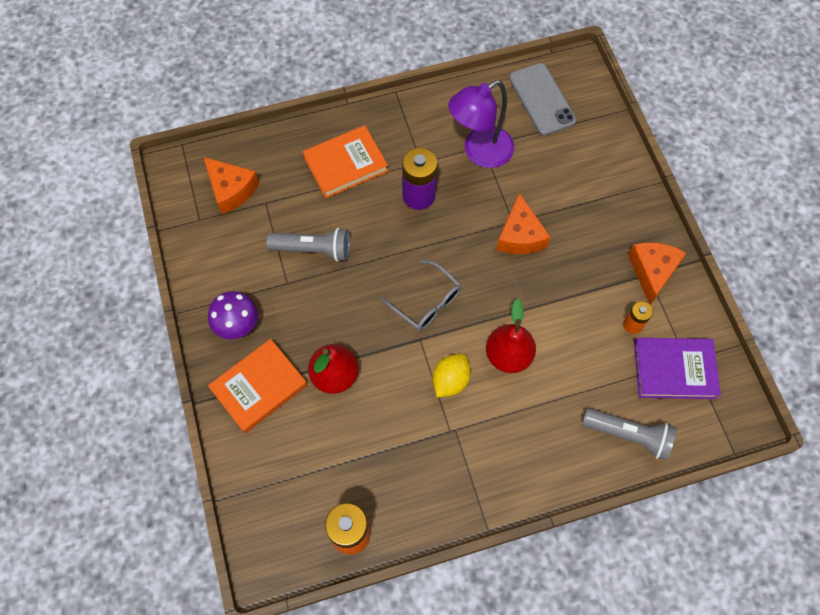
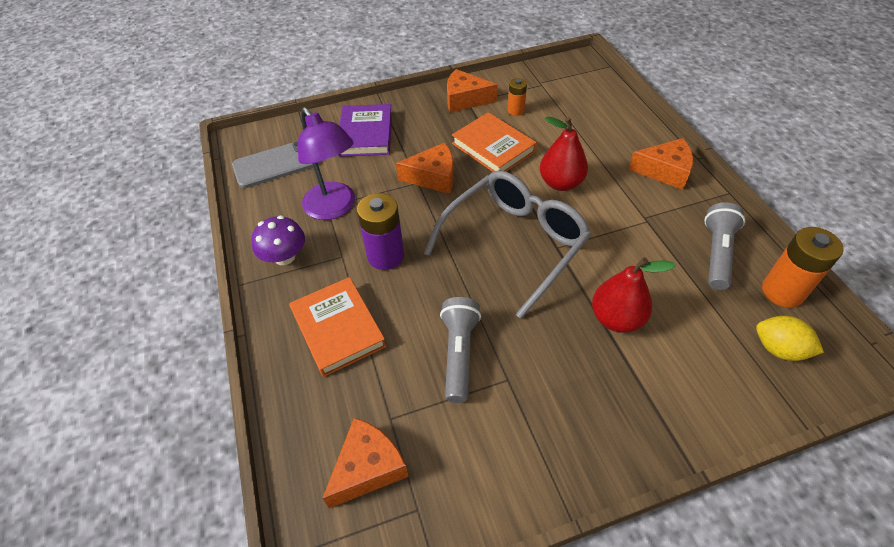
camera: 90 degrees left, 15 degrees down
(237, 324) = (574, 433): purple mushroom -> purple mushroom (284, 257)
(259, 387) = (652, 396): orange book -> orange book (493, 147)
(427, 302) = (514, 243): grey glasses -> grey glasses, size x1.86
(450, 380) = (596, 222): yellow lemon -> yellow lemon (779, 349)
(524, 468) = (664, 171): none -> orange cheese
(628, 435) = (614, 114): grey flashlight -> grey flashlight (717, 253)
(674, 370) = (551, 91): purple book -> purple book (365, 134)

